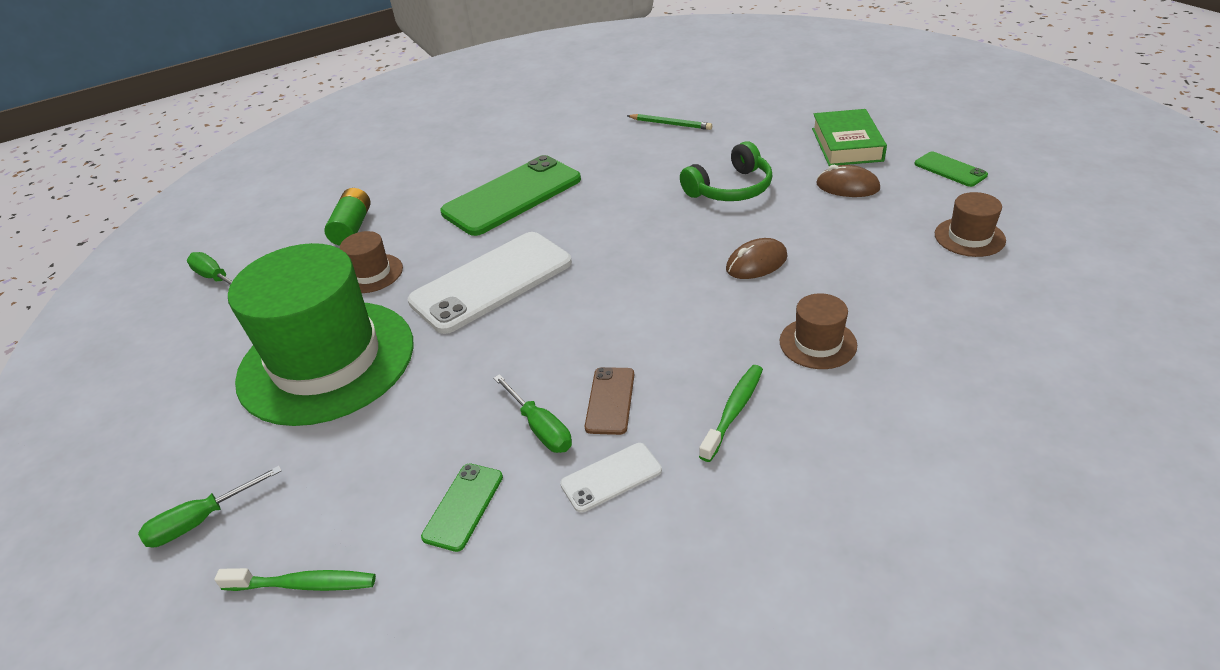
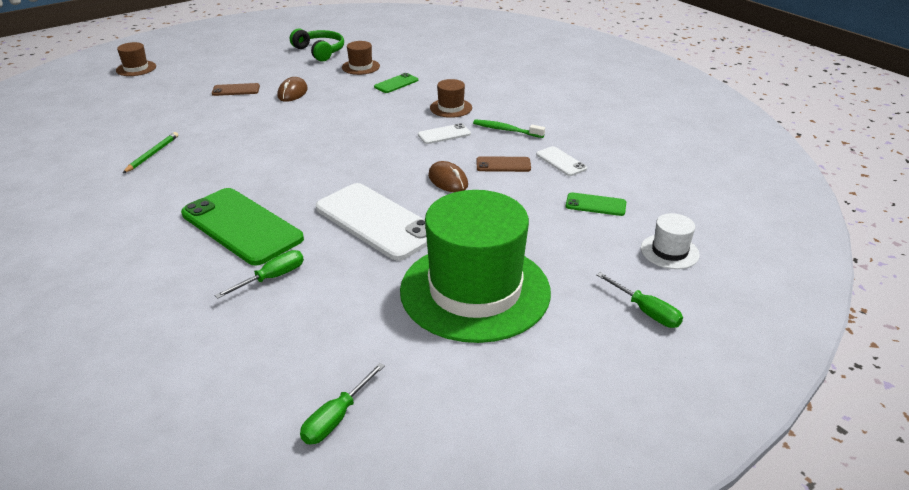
camera: 100 degrees left, 5 degrees down
(304, 584) = (669, 251): green toothbrush -> white hat
(352, 227) = (261, 324): green battery -> none
(371, 273) = (351, 292): brown hat -> brown hat (136, 68)
(540, 428) = (529, 186): green screwdriver -> green screwdriver (272, 278)
(717, 335) = (444, 134): none -> white phone
(730, 189) = (277, 129): green headphones -> green headphones (320, 51)
(756, 263) = (373, 122): brown mouse -> brown mouse (448, 180)
(846, 144) = (236, 90): green book -> brown phone
(950, 169) = (286, 65): green phone -> green phone (396, 83)

